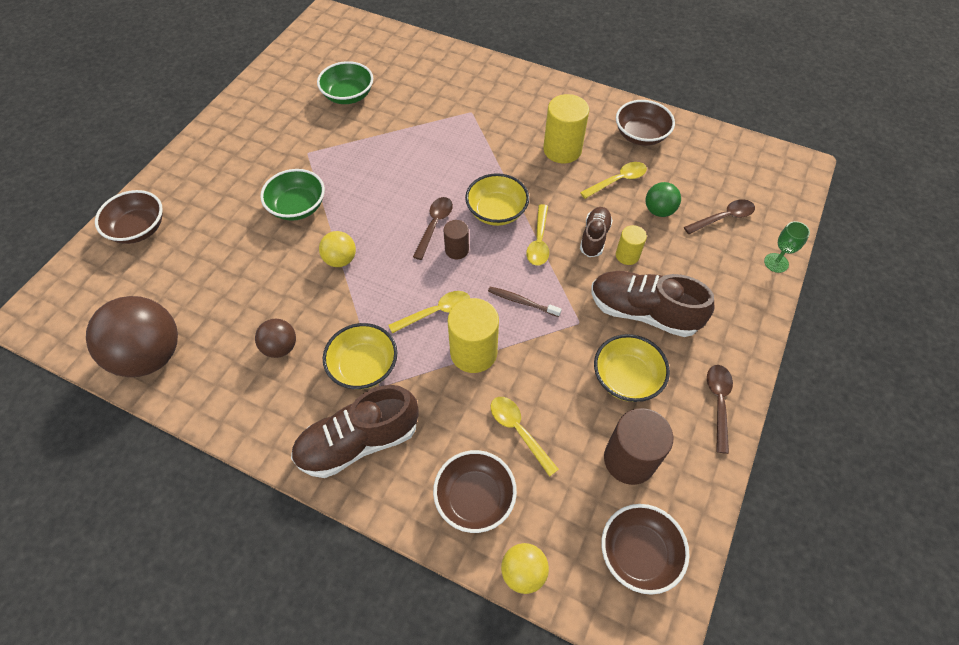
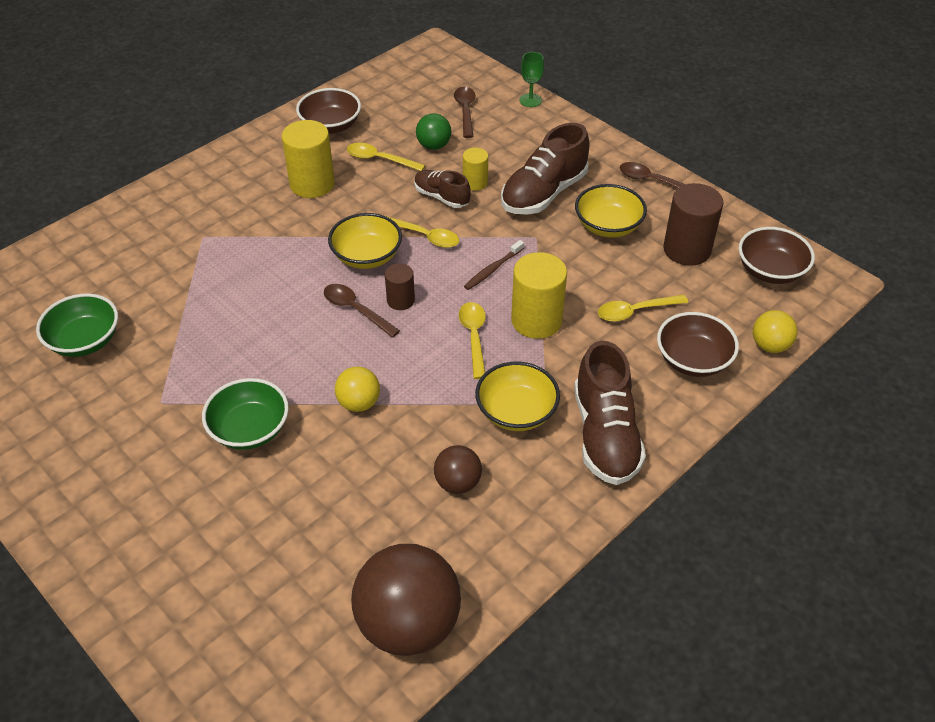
camera: 70 degrees left, 10 degrees down
(139, 229) = (177, 620): brown bowl -> none
(617, 181) = (380, 159): yellow spoon -> yellow spoon turned 60 degrees counterclockwise

